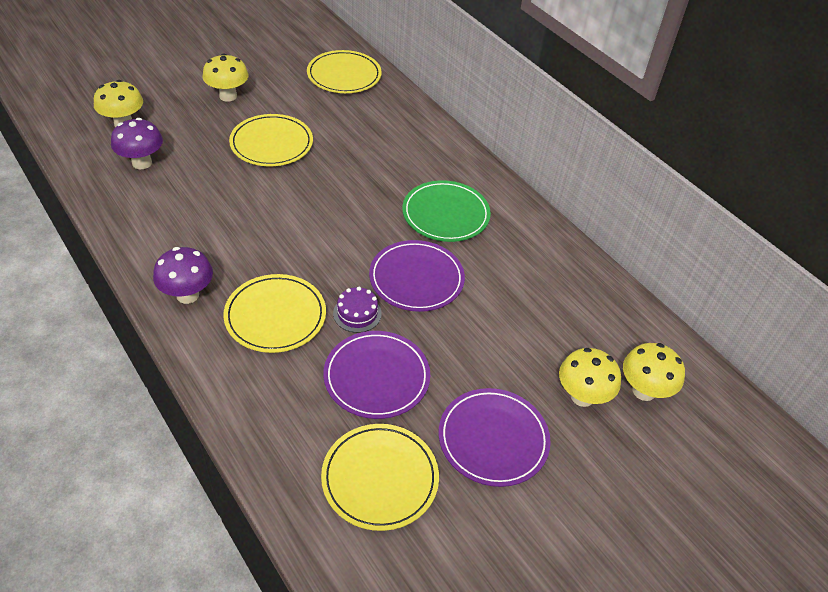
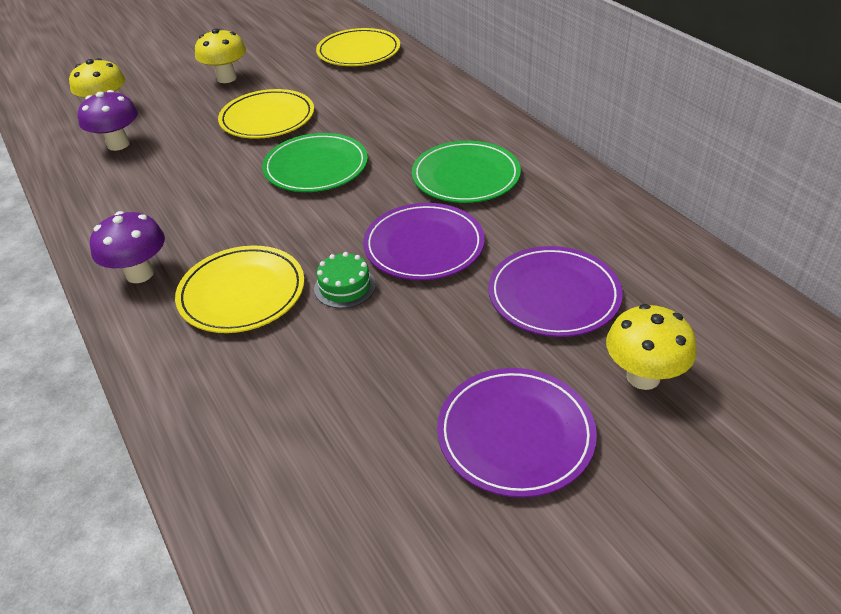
camera: 10 degrees right, 5 degrees down
(320, 198) = (316, 167): none -> green plate
(357, 313) = (344, 286): purple cake -> green cake
(376, 377) = (361, 359): purple plate -> purple plate (554, 295)
(380, 478) = (352, 488): yellow plate -> none
(644, 391) = (732, 368): yellow mushroom -> none

